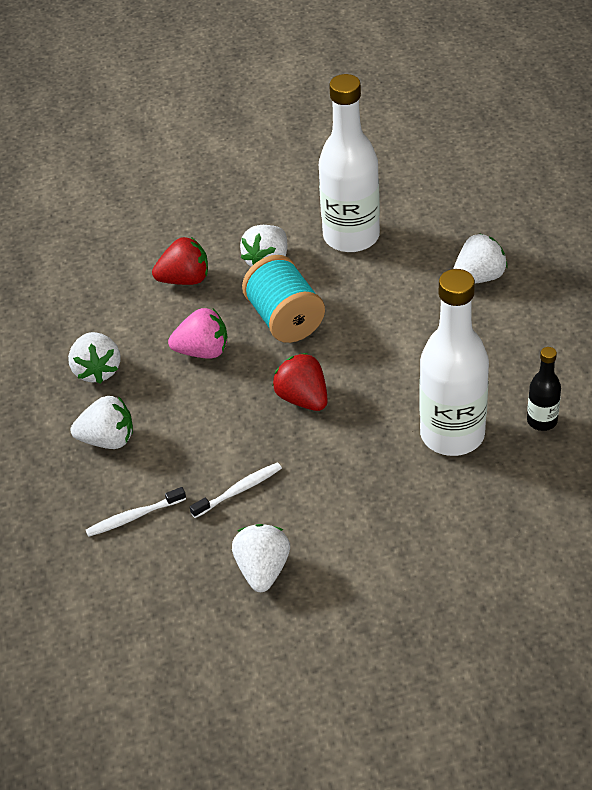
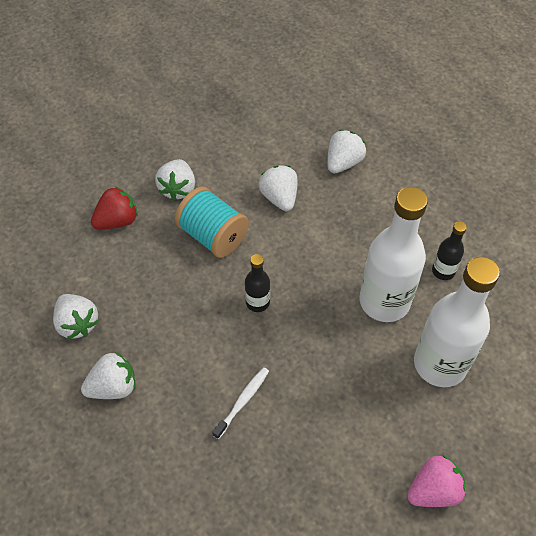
camera: 25 degrees left, 10 degrees up
(134, 517) = (166, 454): white toothbrush -> none
(203, 351) = (159, 282): pink strawberry -> pink strawberry (433, 490)
(263, 570) = (293, 470): white strawberry -> white strawberry (279, 198)
(303, 399) = (257, 302): red strawberry -> black bottle
(351, 236) = (233, 151): white bottle -> white bottle (440, 364)

